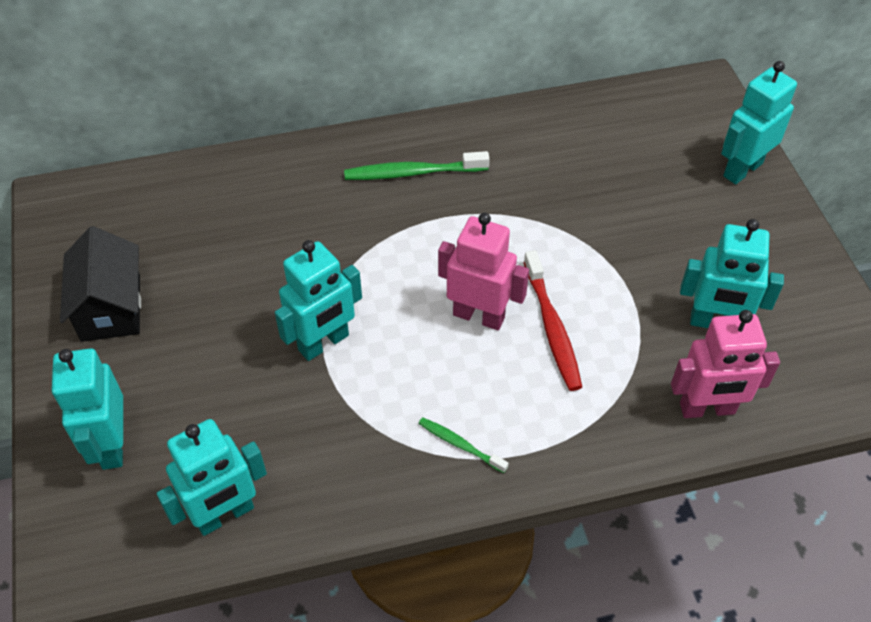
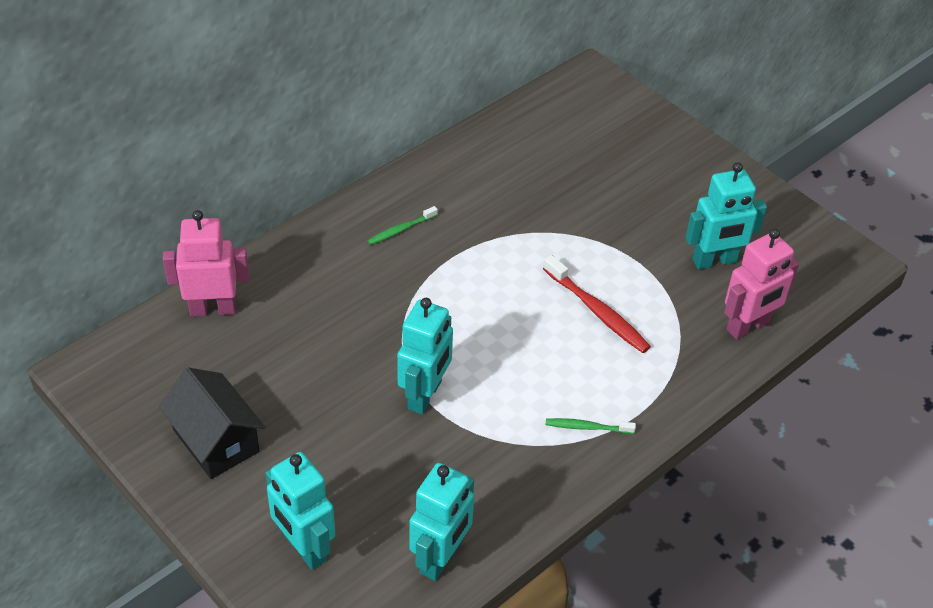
camera: 30 degrees left, 5 degrees down
(412, 173) = (401, 230): green toothbrush -> green toothbrush, size x0.58
(479, 316) = (535, 324): pink robot -> pink robot (213, 309)
(742, 169) = (661, 135): turquoise robot -> none

